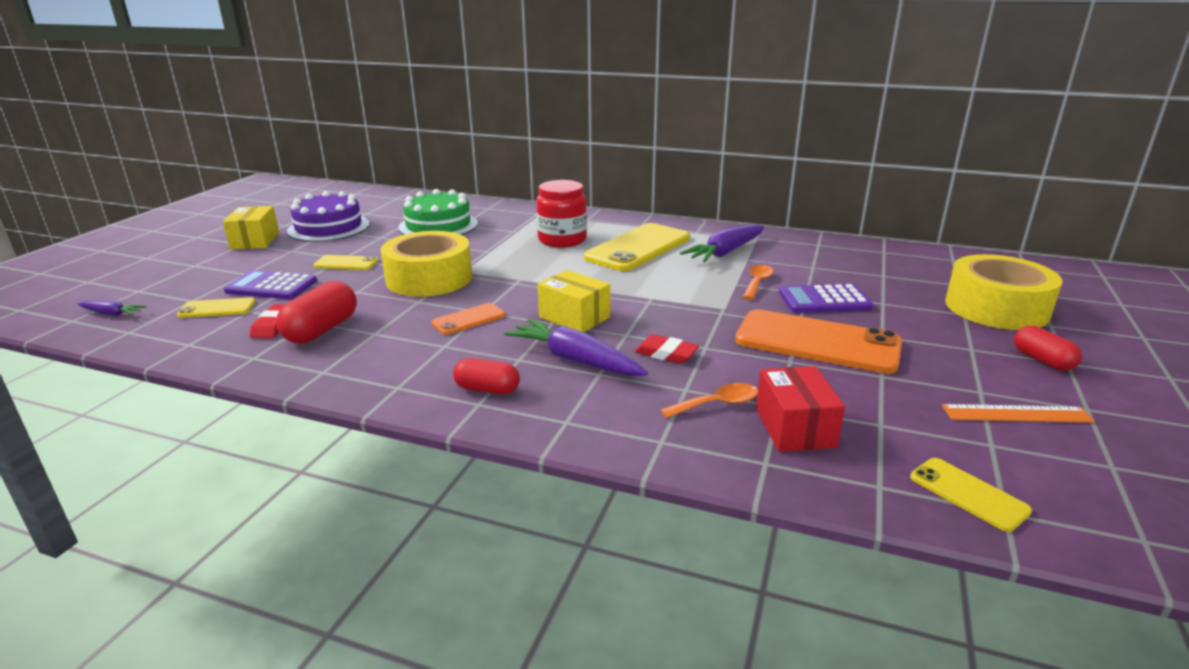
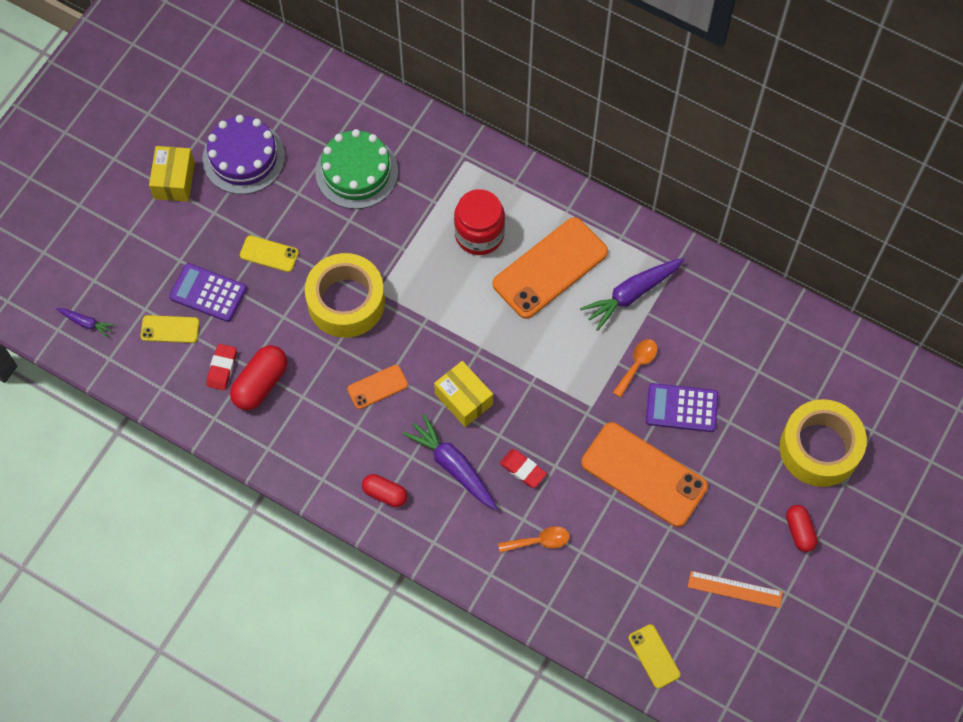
camera: 10 degrees right, 40 degrees up
(638, 248) = (550, 268): yellow phone -> orange phone
(794, 427) = (580, 576): red box -> none

